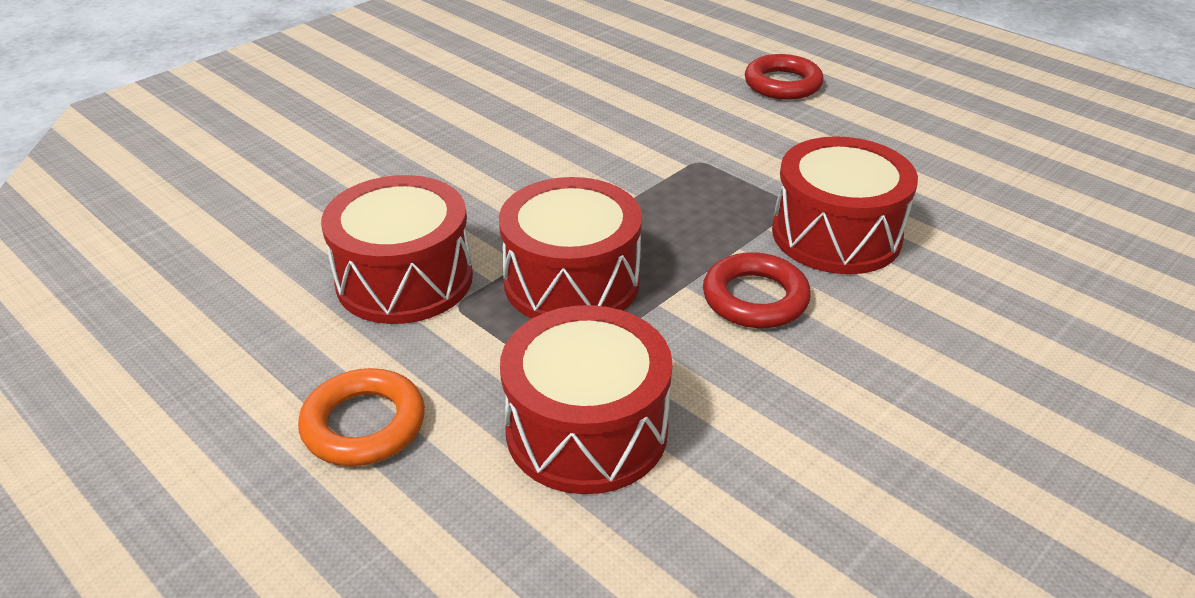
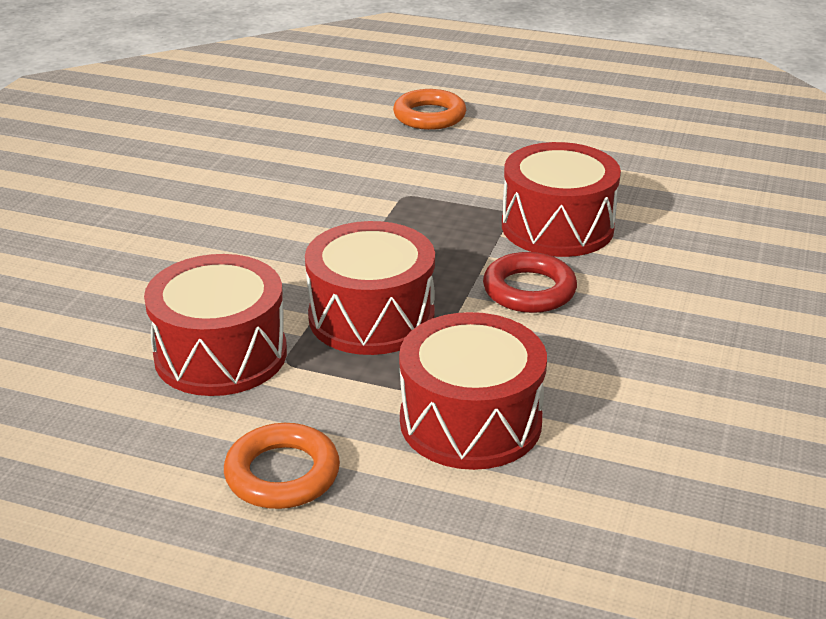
camera: 25 degrees left, 5 degrees down
(782, 84) = (429, 116): red ring -> orange ring

